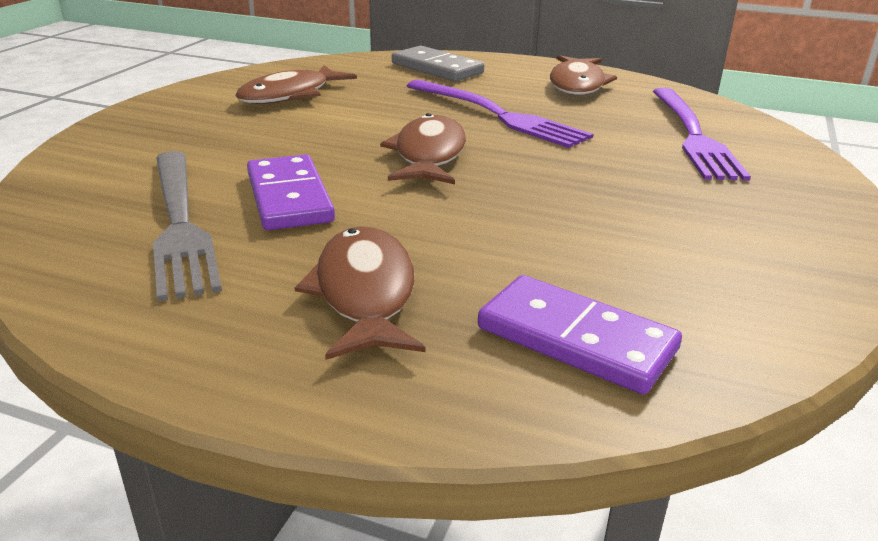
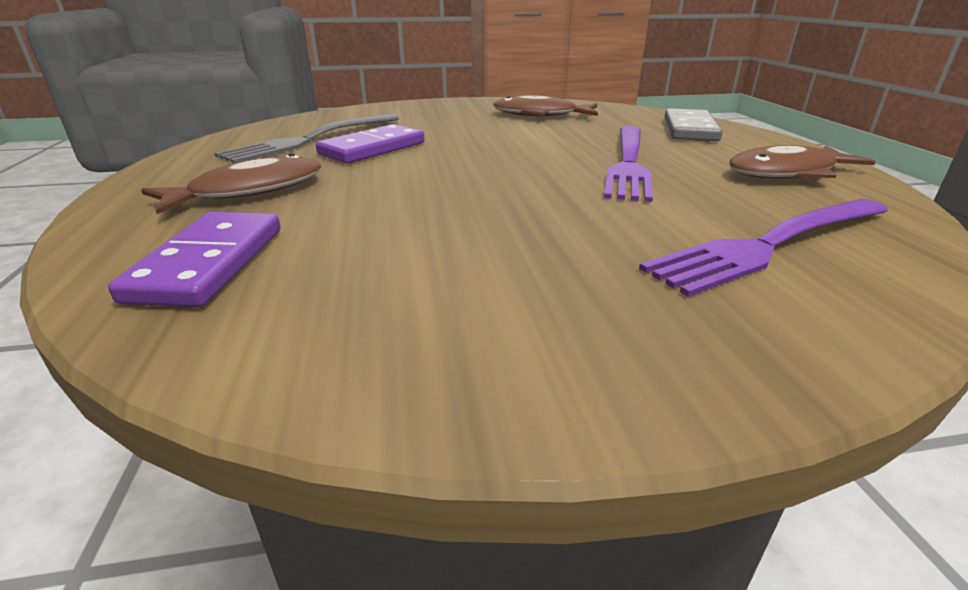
camera: 60 degrees right, 0 degrees up
(429, 155) = (498, 162): brown fish -> none

